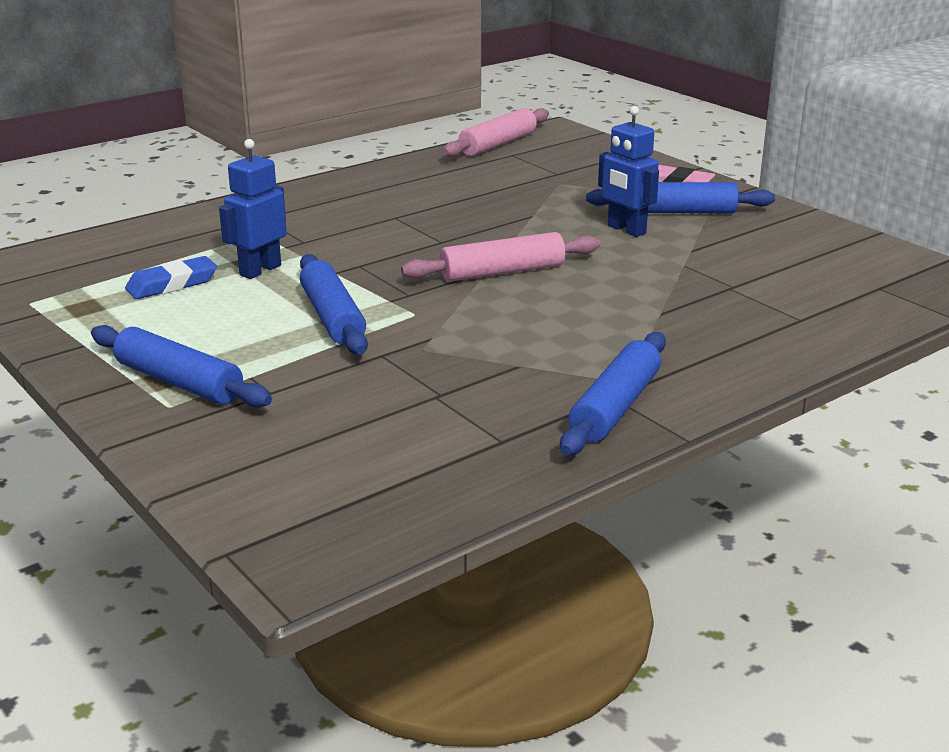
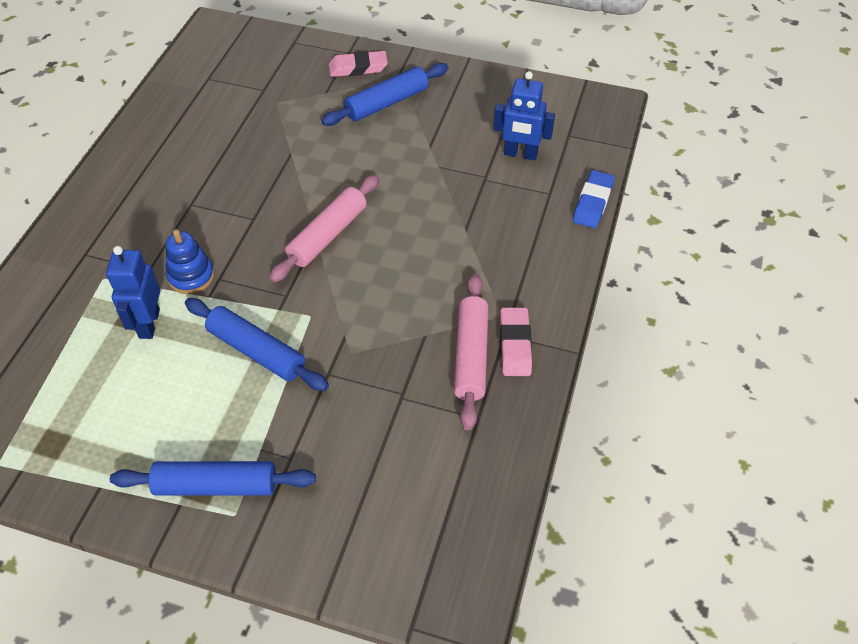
camera: 35 degrees left, 25 degrees up
(172, 284) = (95, 378): blue eraser -> blue eraser (593, 203)
(336, 256) = (191, 276): none -> blue stacking toy
(498, 144) = (185, 68): pink rolling pin -> pink rolling pin (471, 355)
(615, 407) = (515, 345): blue rolling pin -> pink eraser
(626, 230) = (369, 142): blue robot -> blue robot (520, 154)

